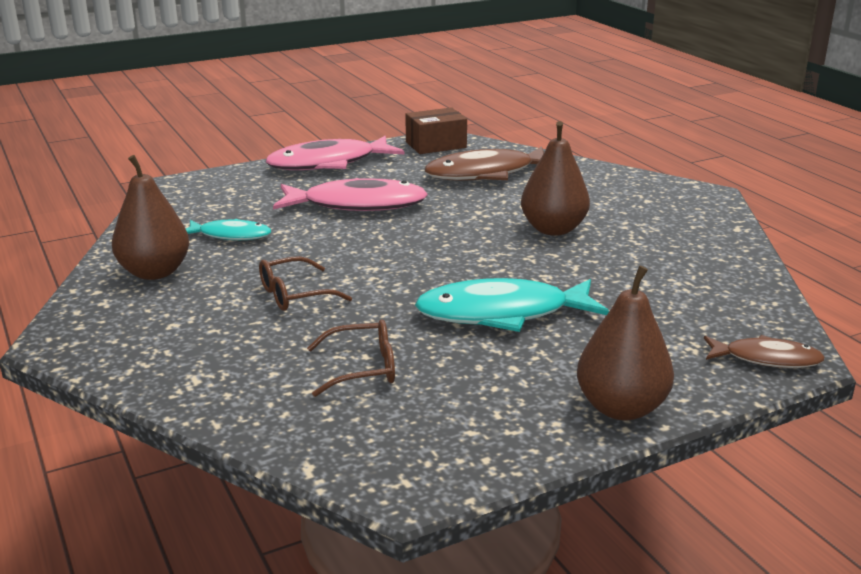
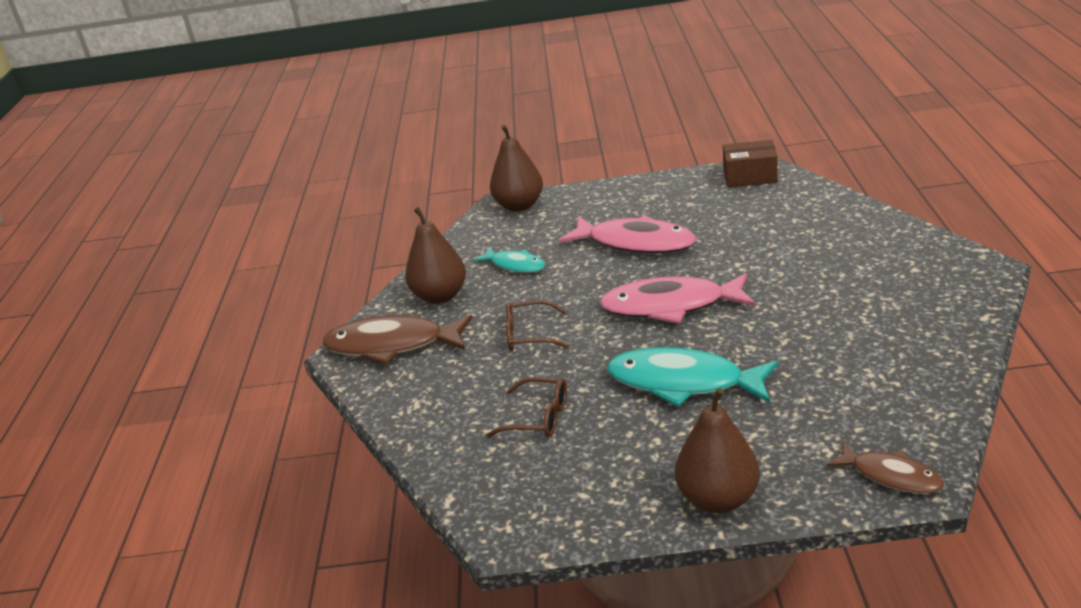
camera: 30 degrees right, 5 degrees up
(328, 163) = (639, 191): pink fish -> pink fish (670, 306)
(486, 174) = (775, 218): brown fish -> brown fish (392, 345)
(553, 229) = (793, 294): brown pear -> brown pear (519, 206)

